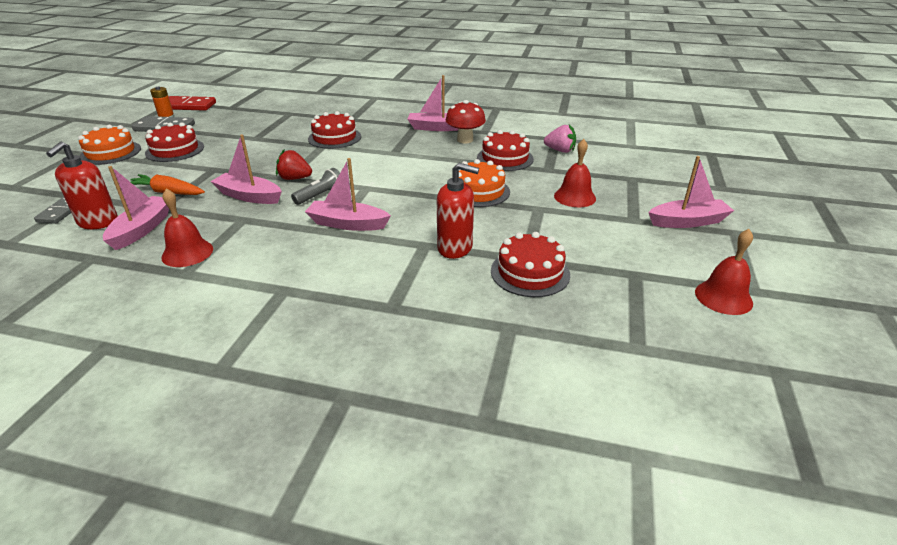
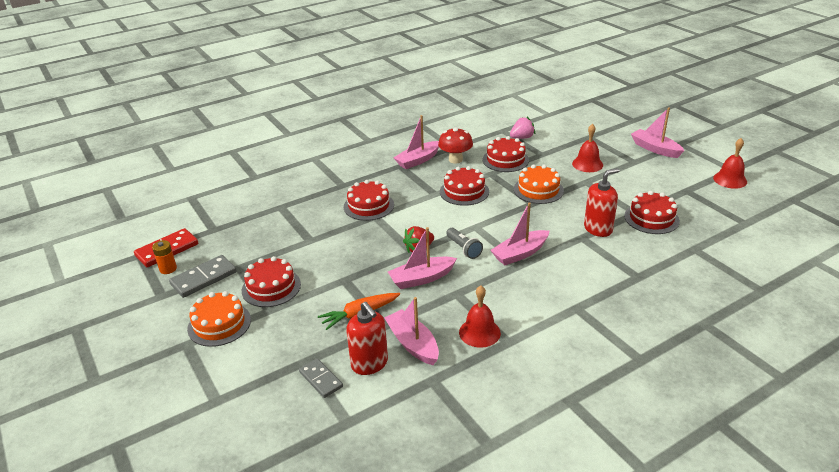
camera: 45 degrees left, 0 degrees up
(320, 196) = (463, 249): grey flashlight -> grey flashlight turned 150 degrees clockwise
(417, 162) = (464, 191): none -> red cake
(687, 222) = (655, 149): pink boat -> pink boat turned 75 degrees counterclockwise

